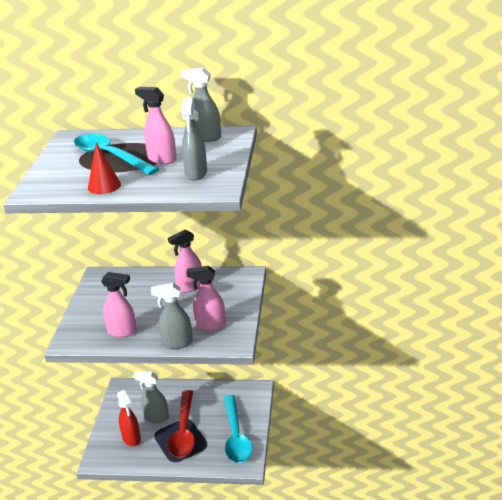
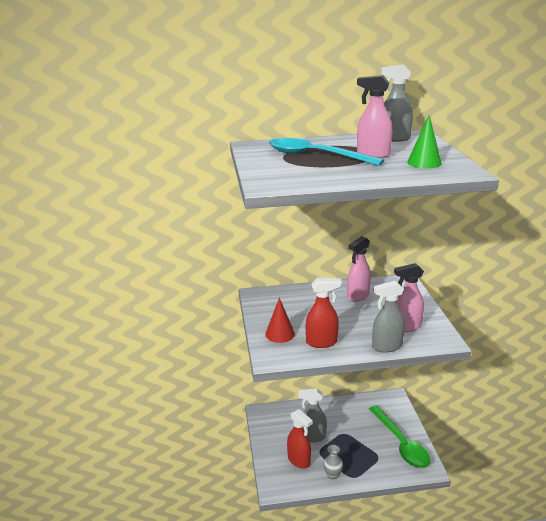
camera: 15 degrees left, 5 degrees down
(104, 186) = (341, 177): red cone -> red cone (280, 334)
(122, 331) = (322, 342): pink spray bottle -> red spray bottle
(155, 456) = (332, 475): none -> grey vase
(184, 431) = (347, 446): red spoon -> none
(196, 173) = (424, 162): grey spray bottle -> green cone
(236, 436) = (401, 444): turquoise spoon -> green spoon

